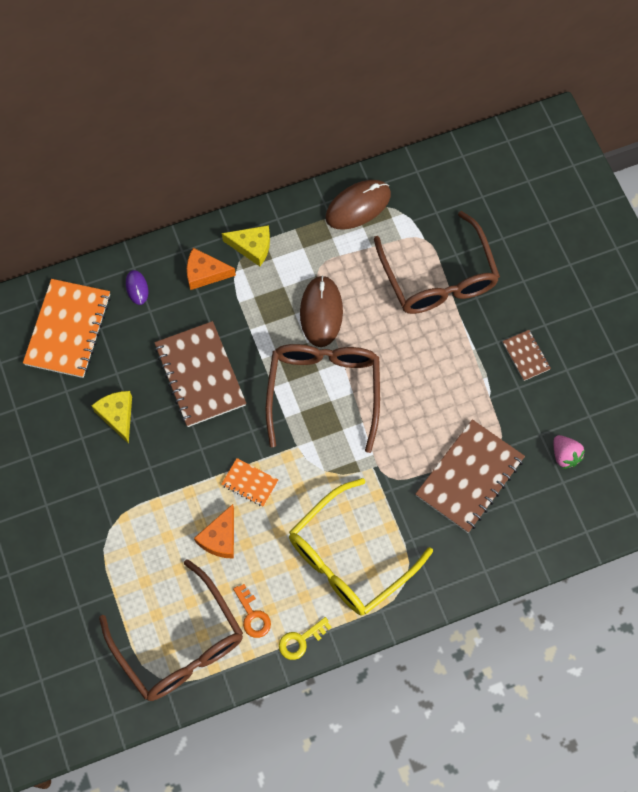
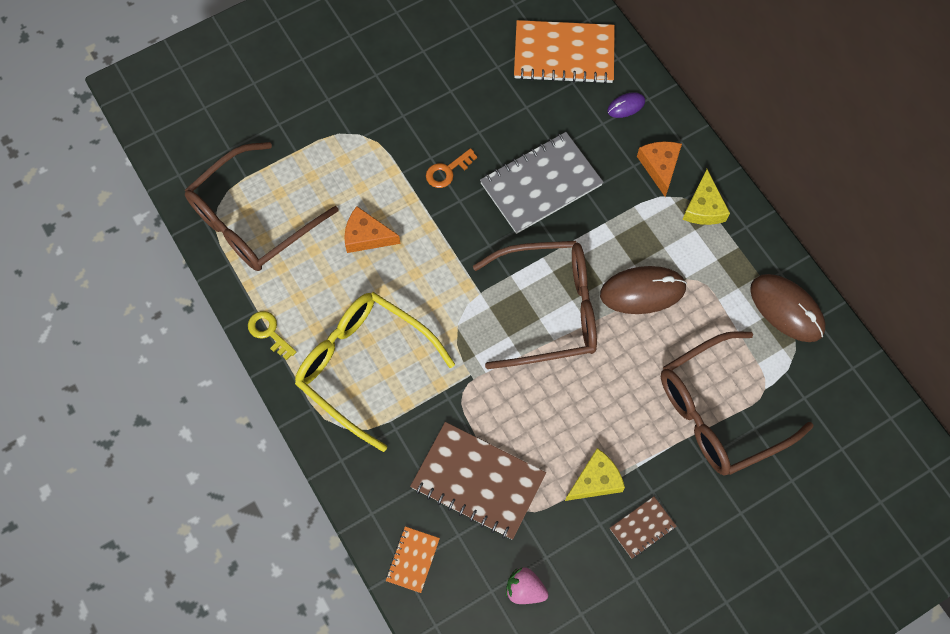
camera: 80 degrees right, 0 degrees up
(117, 415) = (480, 117): yellow cheese -> yellow cheese (595, 480)
(200, 375) = (541, 184): brown notebook -> grey notebook
(250, 483) = (430, 254): orange notebook -> orange notebook (413, 560)
(252, 615) = (289, 281): orange key -> orange key (447, 171)
(565, 455) = (525, 589): pink strawberry -> pink strawberry turned 60 degrees clockwise

